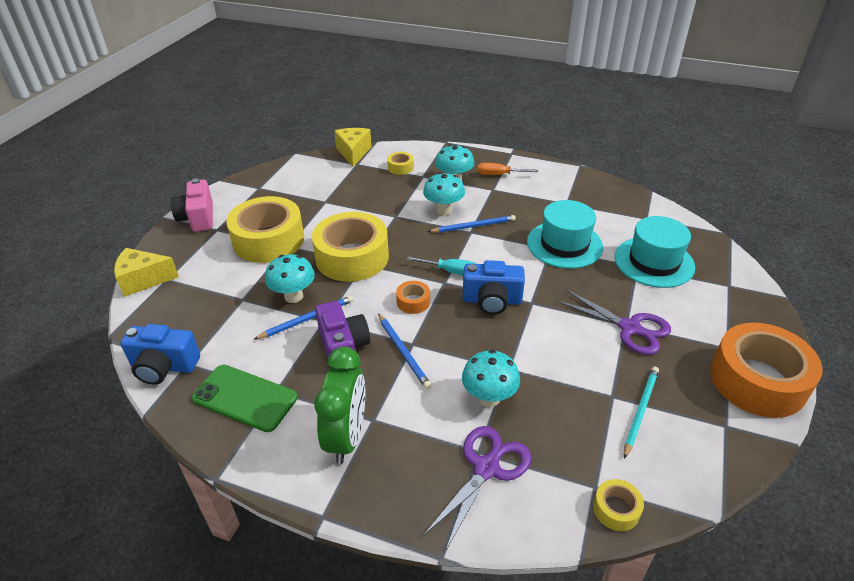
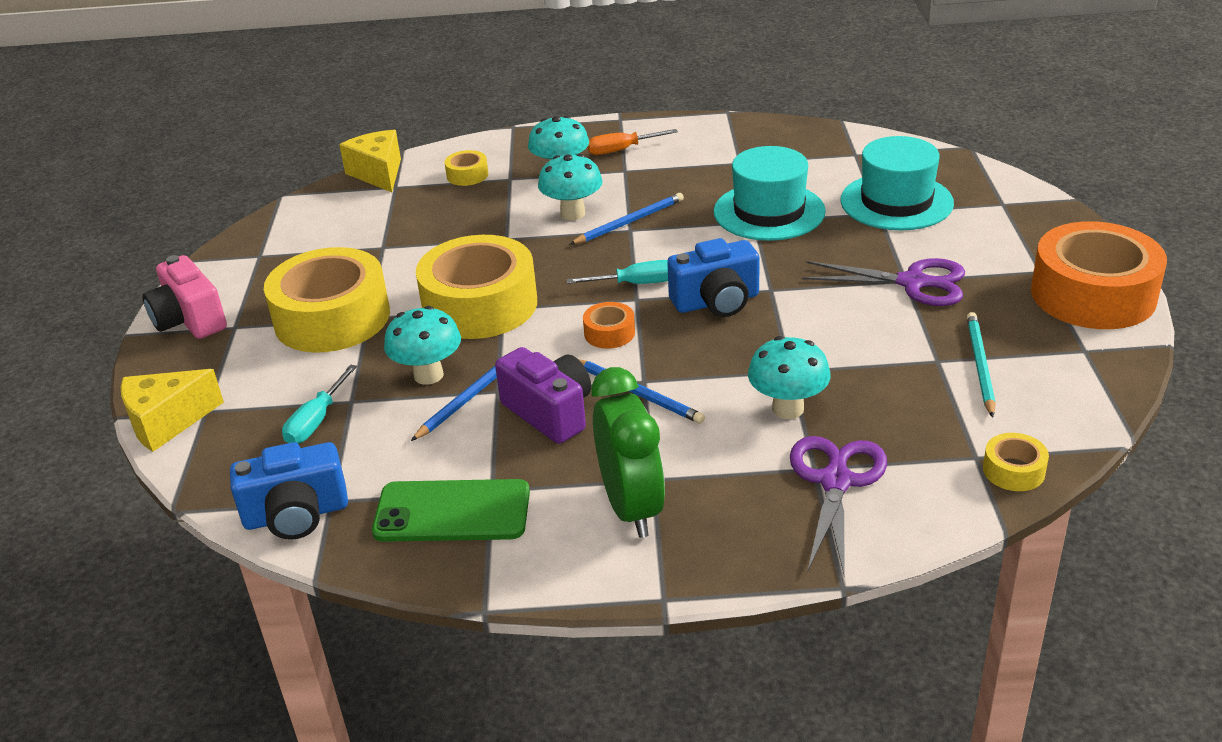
camera: 20 degrees left, 5 degrees down
(216, 306) = (316, 421): none -> turquoise screwdriver

